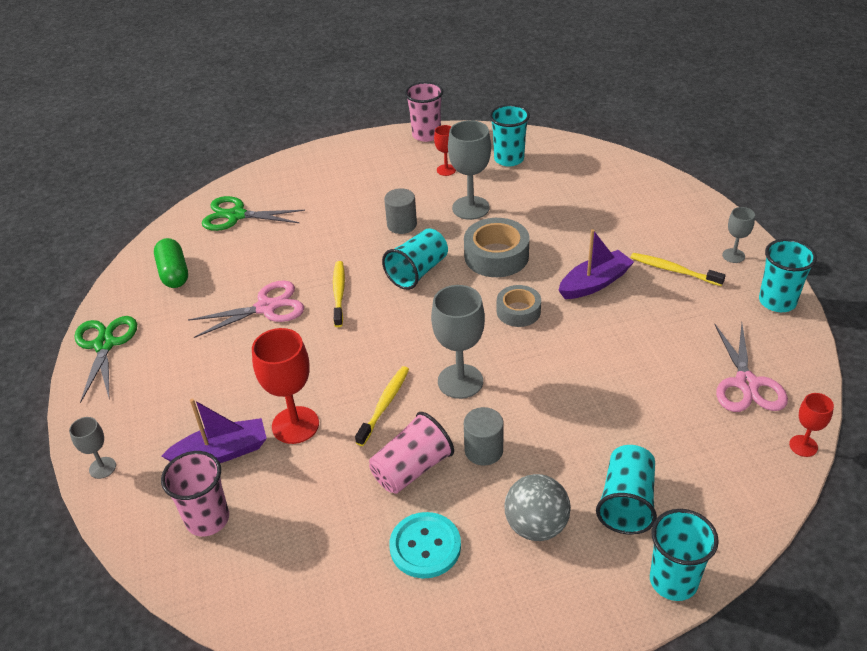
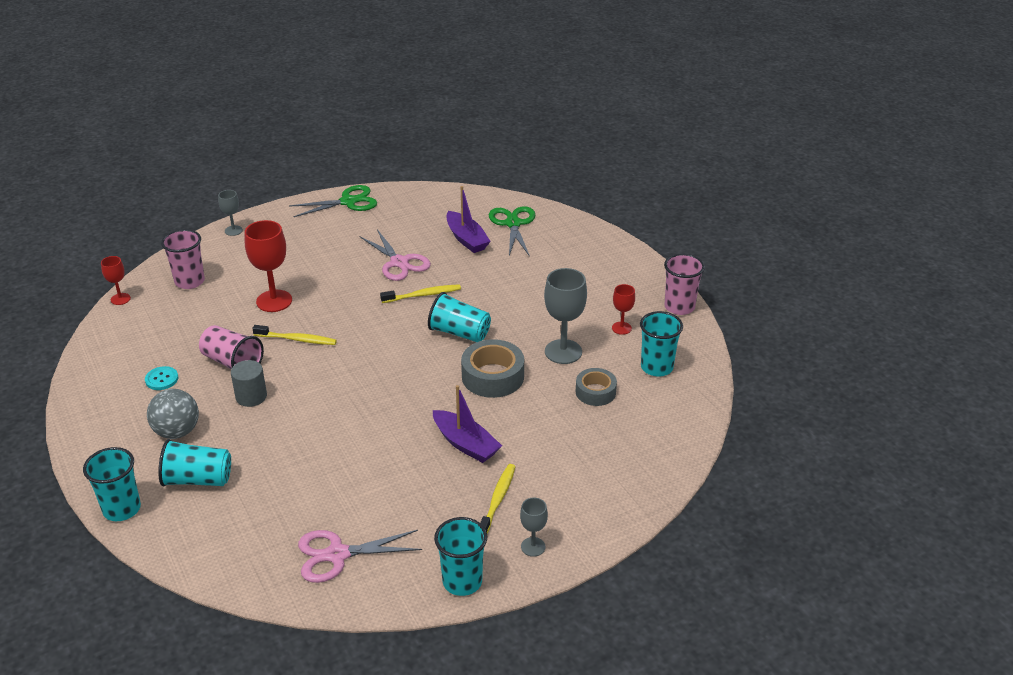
camera: 75 degrees right, 5 degrees down
(174, 273) = (432, 211): green capsule -> none
(221, 452) = (247, 274): purple boat -> purple boat (466, 239)
(402, 225) = (525, 314): grey cylinder -> none
(425, 546) = (162, 379): turquoise button -> turquoise button, size x0.63
(460, 381) = (325, 375): grey goblet -> none
(518, 311) = (416, 398): grey tape -> grey tape (595, 392)
(803, 446) = (260, 593): red goblet -> red goblet (120, 299)

